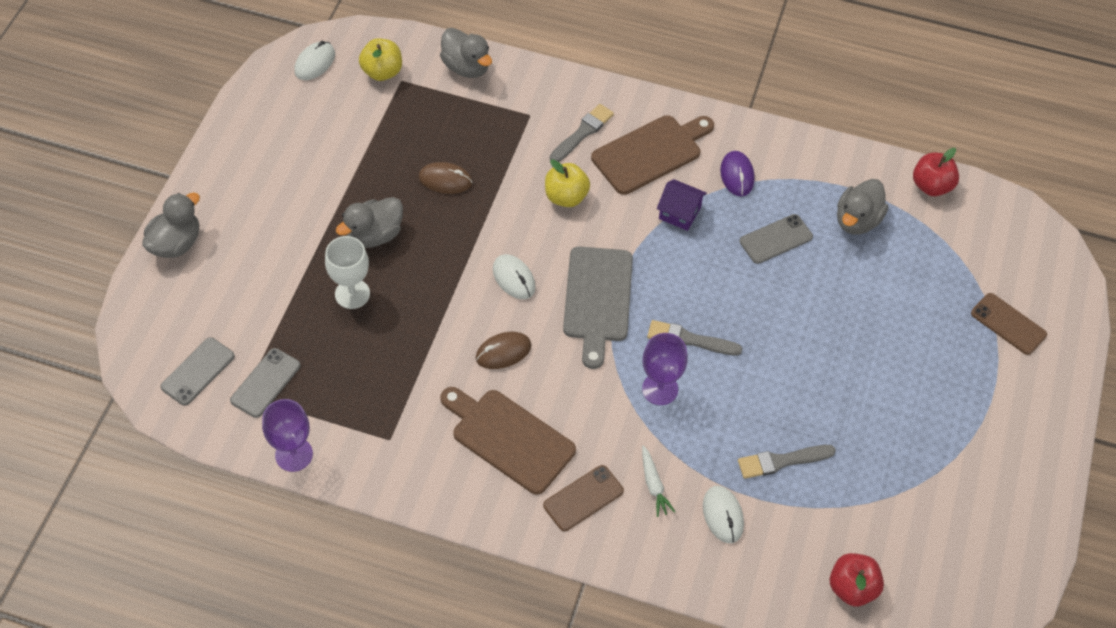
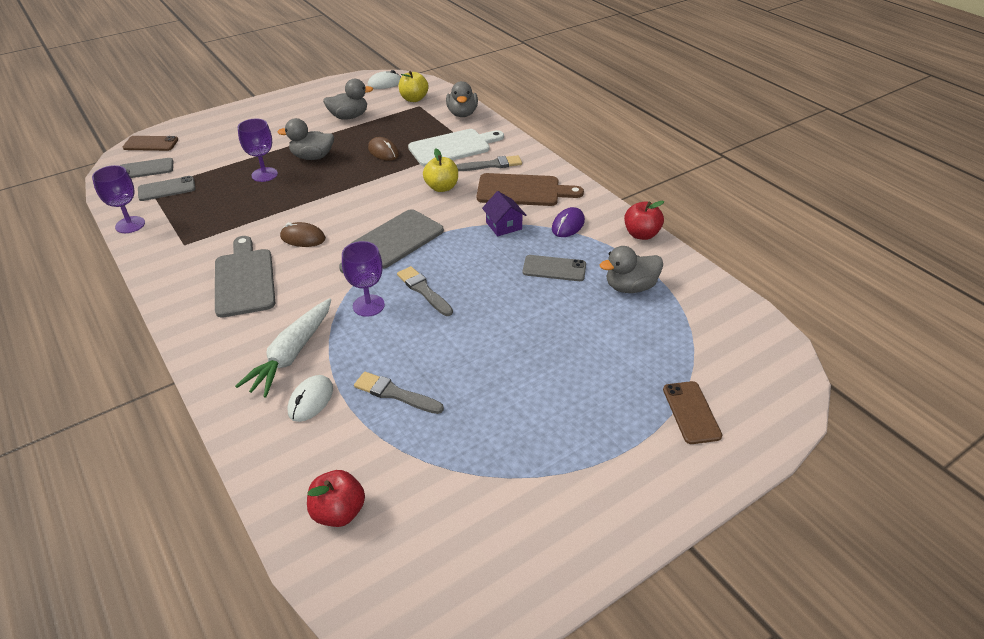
camera: 40 degrees right, 15 degrees down
(176, 243) = (217, 119): grey duck -> grey duck (349, 117)
(352, 294) = (264, 174): white goblet -> purple goblet
(509, 438) = (244, 279): brown cutting board -> grey cutting board
(514, 129) = (453, 147): none -> white cutting board
(514, 278) = (358, 208): white mouse -> none
(583, 498) = (240, 335): brown phone -> brown phone (151, 144)
(654, 485) = (291, 354): white carrot -> white carrot, size x1.98
(931, 186) = (716, 295): red apple -> red apple (641, 234)

